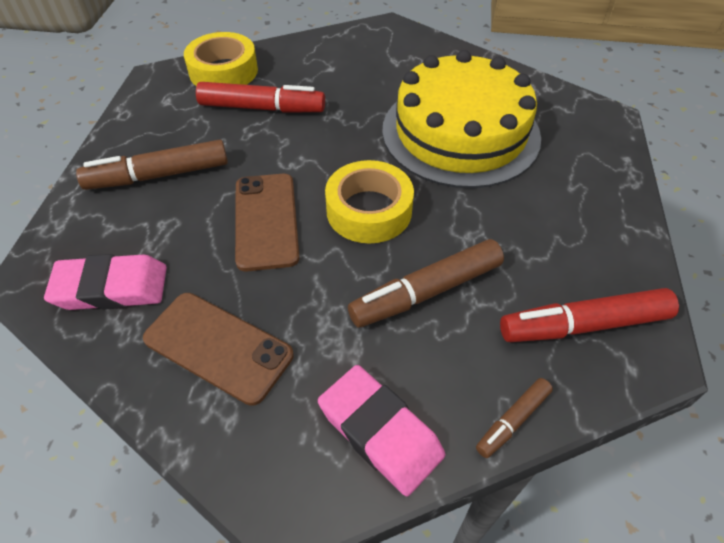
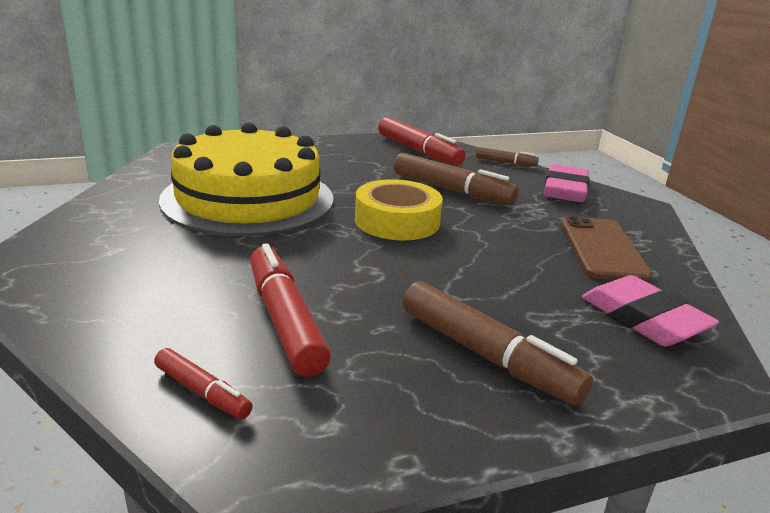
camera: 120 degrees left, 25 degrees down
(223, 71) = (202, 392): yellow tape -> red marker
(266, 221) = (466, 263): brown phone -> none

